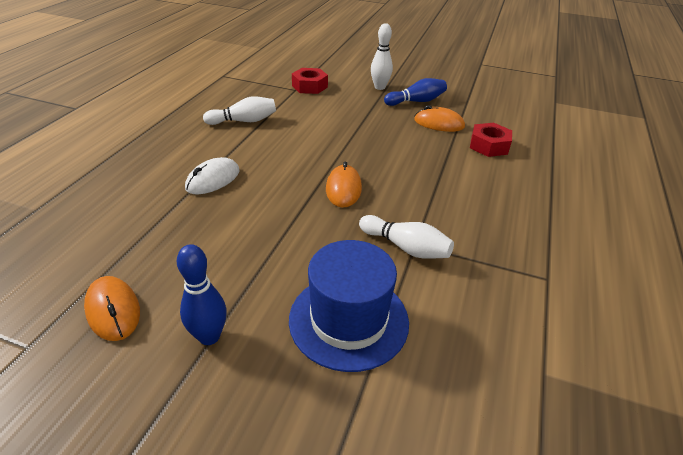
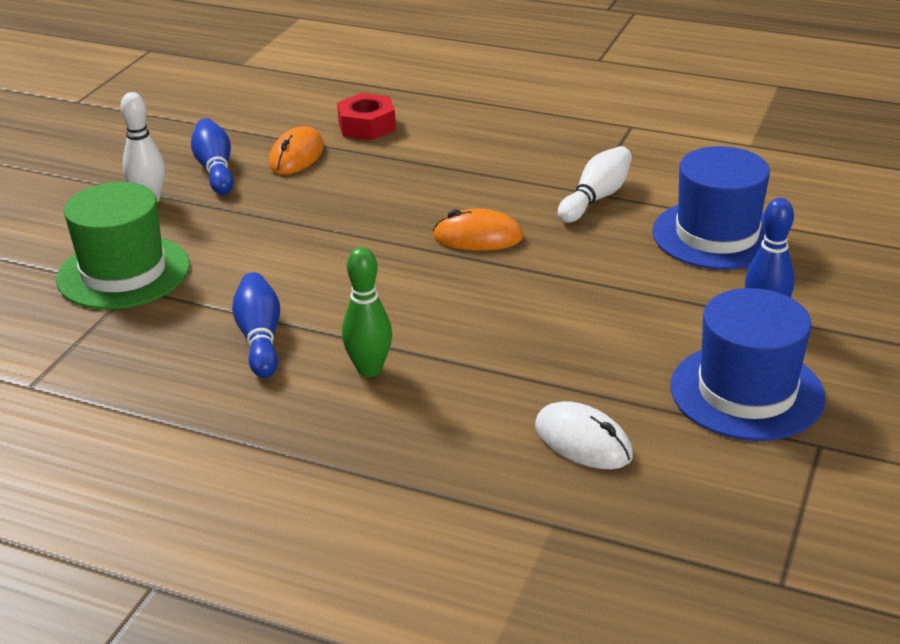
camera: 85 degrees left, 5 degrees down
(113, 310) = (746, 392): orange mouse -> blue hat
(205, 152) = (369, 369): none -> green bowling pin
(213, 179) = (457, 350): white mouse -> white mouse (583, 441)
(244, 121) = (260, 338): white bowling pin -> blue bowling pin
(309, 86) = (123, 272): red nut -> green hat

